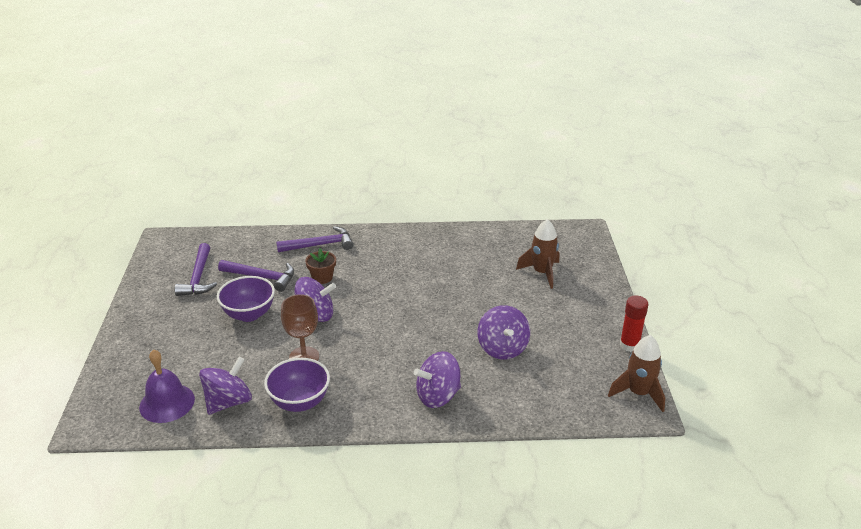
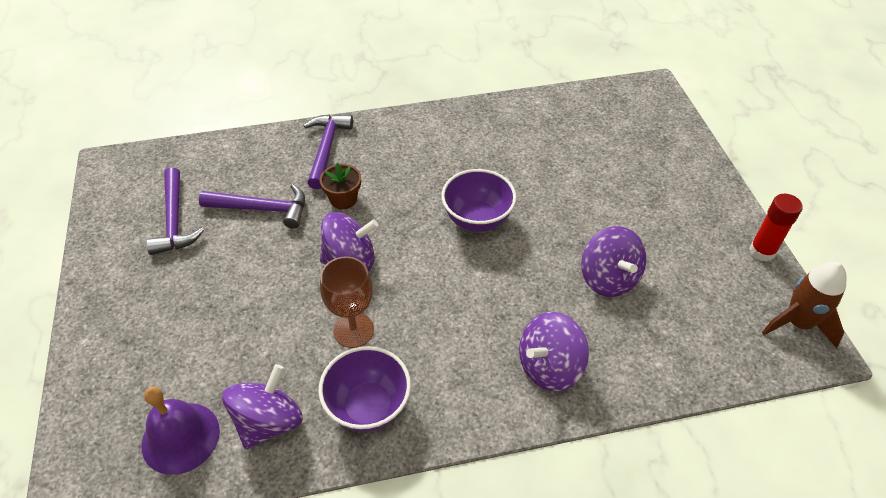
camera: 10 degrees left, 15 degrees up
(249, 314) = (260, 271): purple bowl -> purple bowl (477, 219)
(320, 245) = (326, 149): purple hammer -> purple hammer turned 60 degrees counterclockwise
(542, 273) = (620, 156): brown rocket -> none

